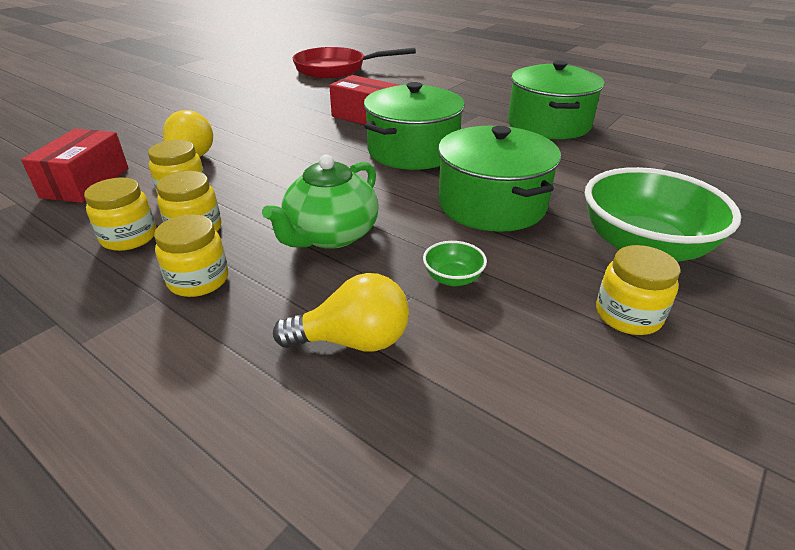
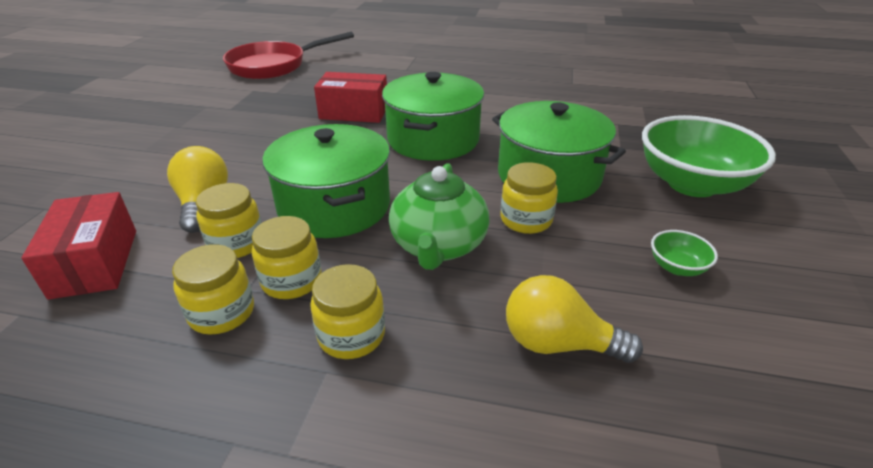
camera: 25 degrees left, 0 degrees up
(353, 341) = (558, 343): yellow light bulb -> yellow light bulb turned 135 degrees counterclockwise
(453, 278) = (582, 255): green bowl -> green bowl (677, 267)
(549, 124) = (525, 88): green pot -> green pot (334, 206)
(628, 315) = (732, 245): yellow jar -> yellow jar (526, 220)

